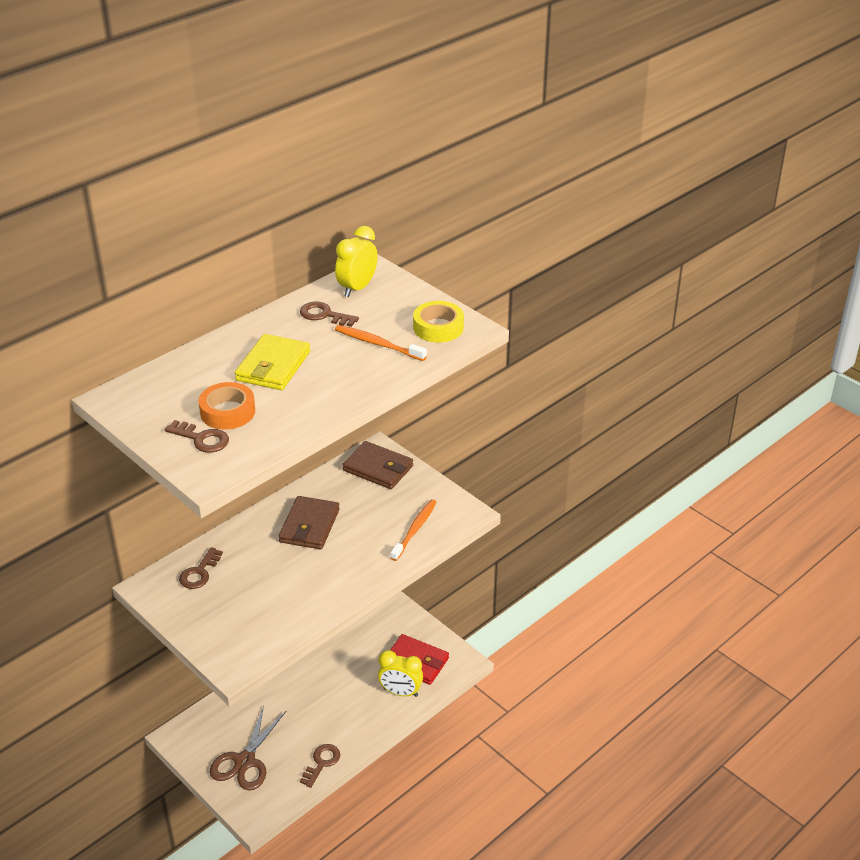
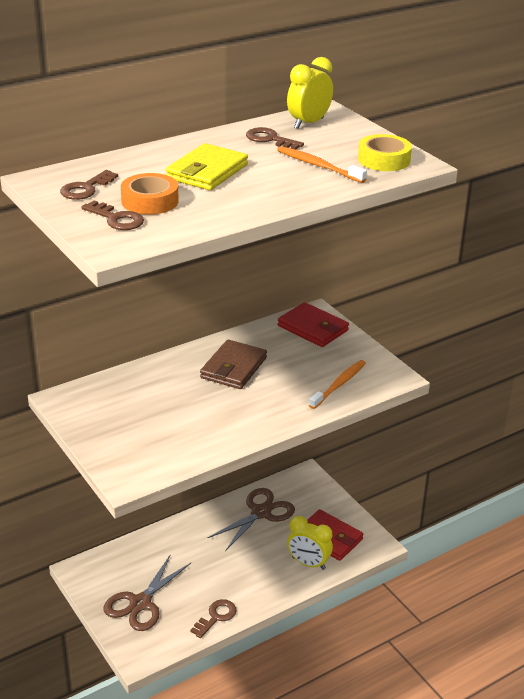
camera: 10 degrees right, 5 degrees down
(199, 572) = (115, 393): brown key -> brown key (86, 189)
(345, 645) = (261, 513): none -> brown scissors
(378, 468) = (313, 328): brown wallet -> red wallet

